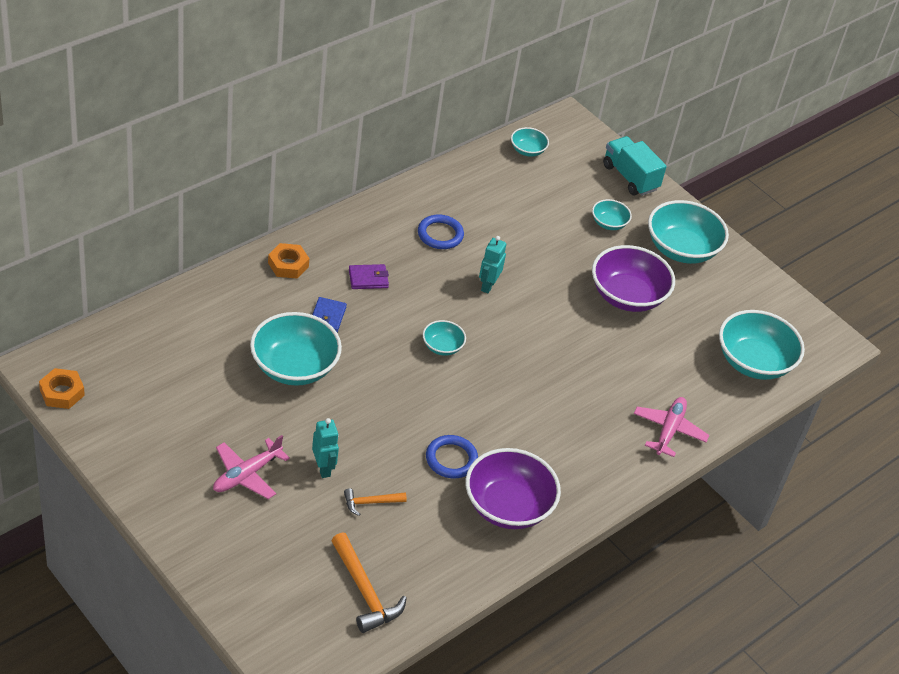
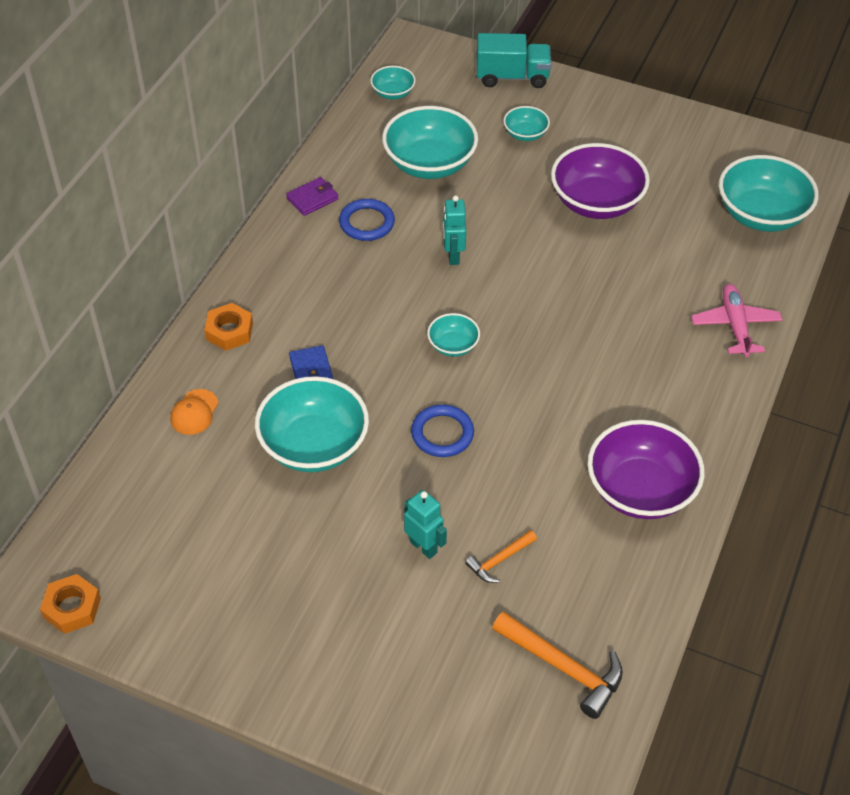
camera: 20 degrees left, 5 degrees up
(226, 307) = (194, 412): none -> orange cap
(246, 475) = (346, 598): pink plane -> none
(368, 279) = (325, 306): purple wallet -> purple wallet (312, 199)
(451, 459) = (548, 467): blue ring -> blue ring (442, 433)
(630, 177) = (512, 77): turquoise truck -> turquoise truck turned 150 degrees clockwise
(681, 249) = (613, 129): turquoise bowl -> turquoise bowl (429, 163)

